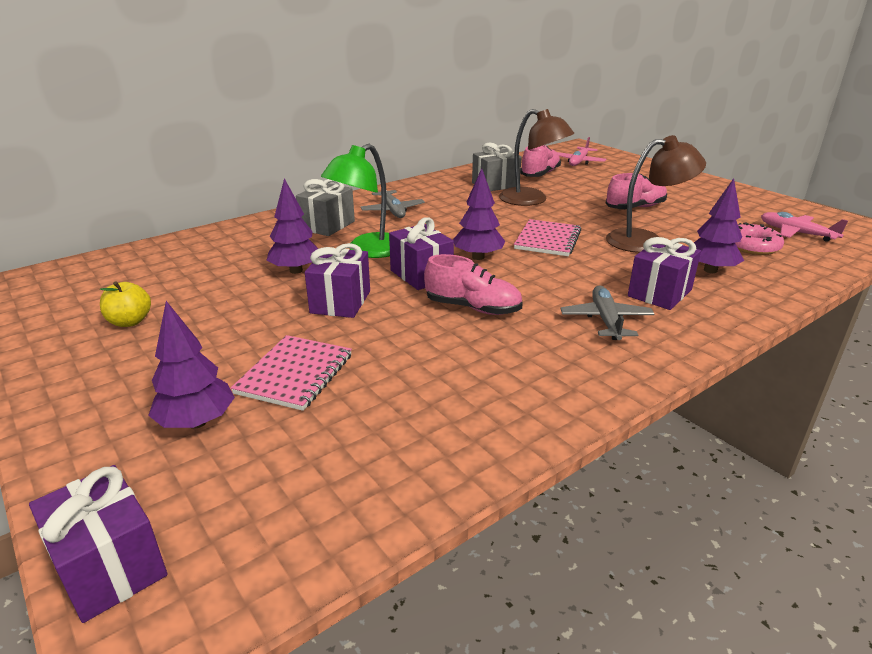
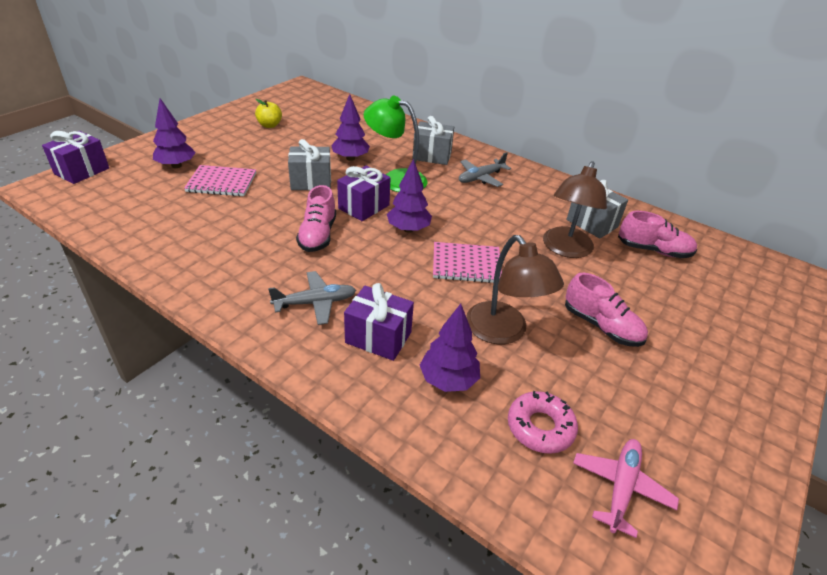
camera: 70 degrees right, 10 degrees up
(340, 302) = (311, 182): purple gift -> grey gift
(579, 162) = (733, 278): pink plane -> none

